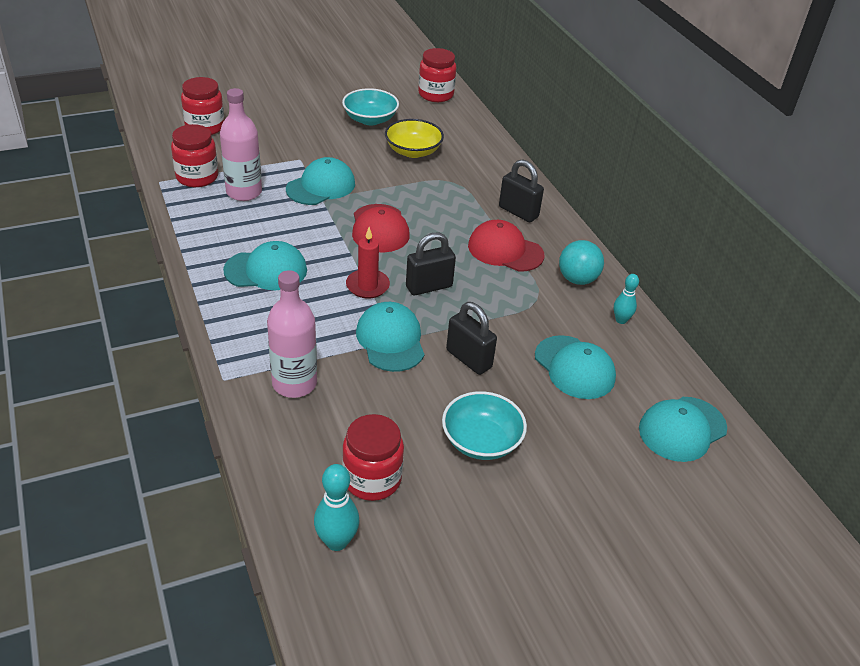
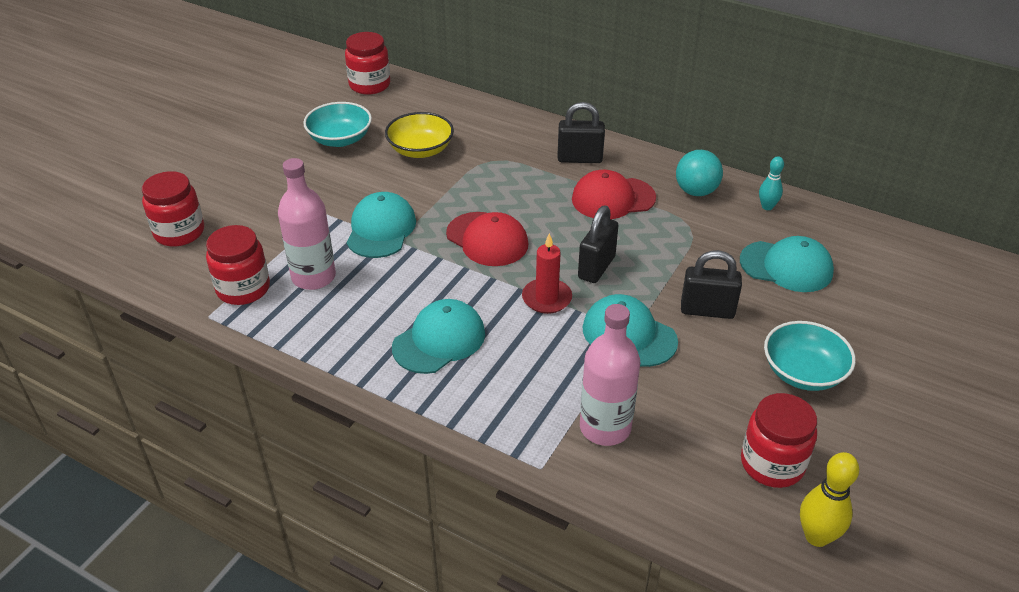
camera: 35 degrees left, 0 degrees up
(336, 541) = (816, 536): turquoise bowling pin -> yellow bowling pin
(682, 429) = (910, 267): turquoise cap -> none

